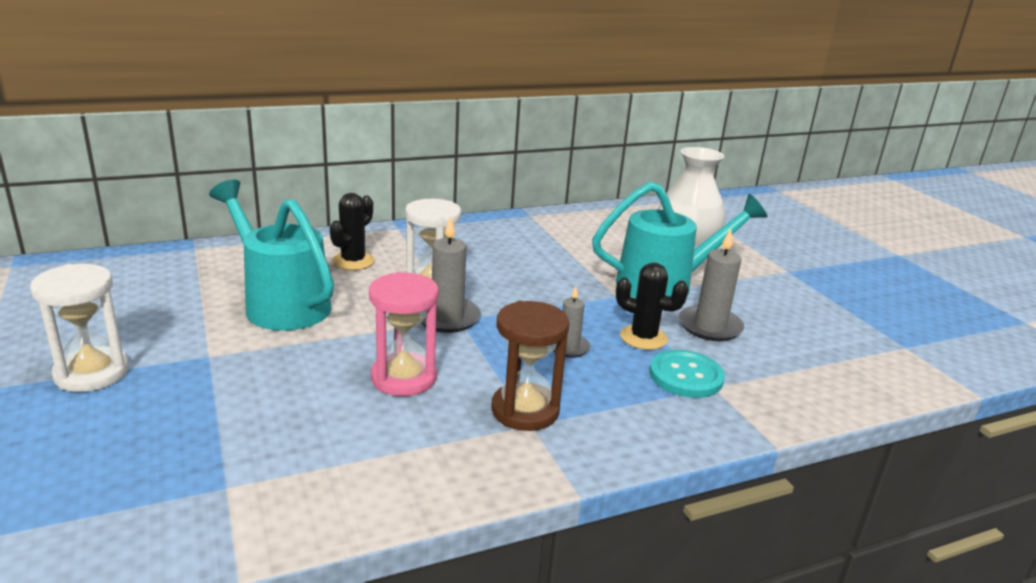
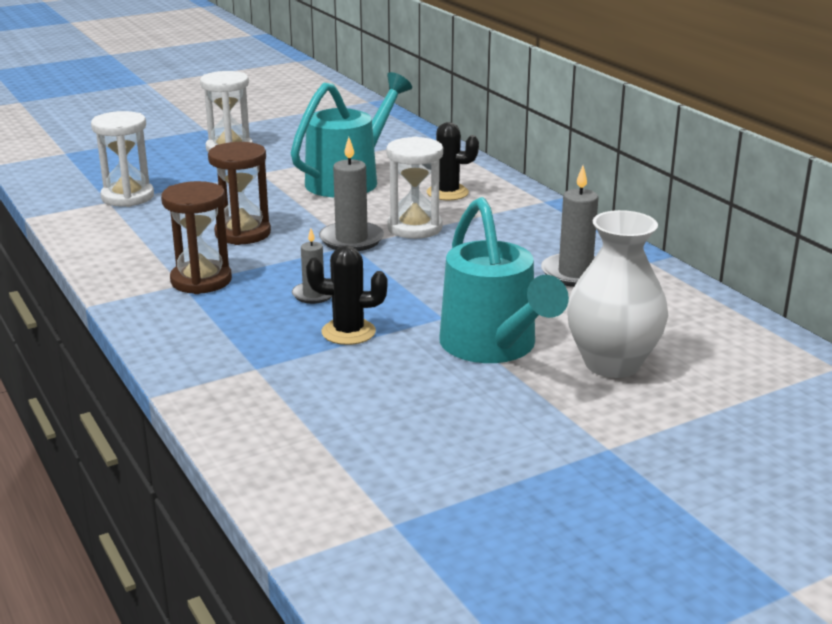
camera: 85 degrees right, 0 degrees up
(221, 467) = (127, 197): none -> white hourglass
(403, 378) = (243, 233): pink hourglass -> brown hourglass
(643, 337) = (348, 332): black cactus -> black cactus turned 75 degrees clockwise
(685, 376) = (273, 353): turquoise button -> none
(710, 326) = (391, 373): grey candle -> grey candle (575, 273)

